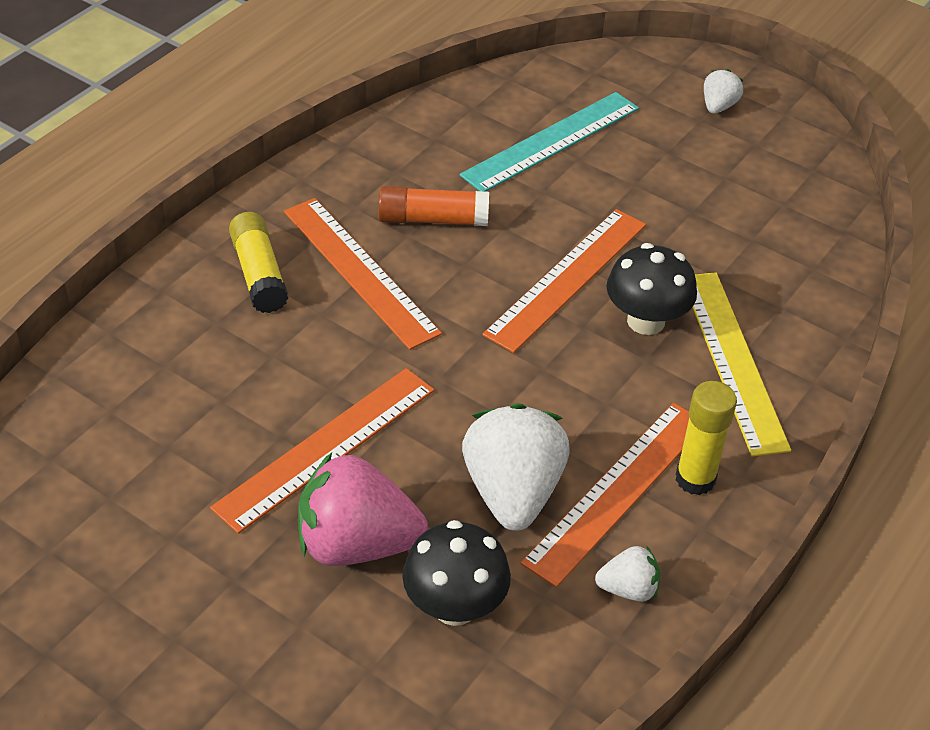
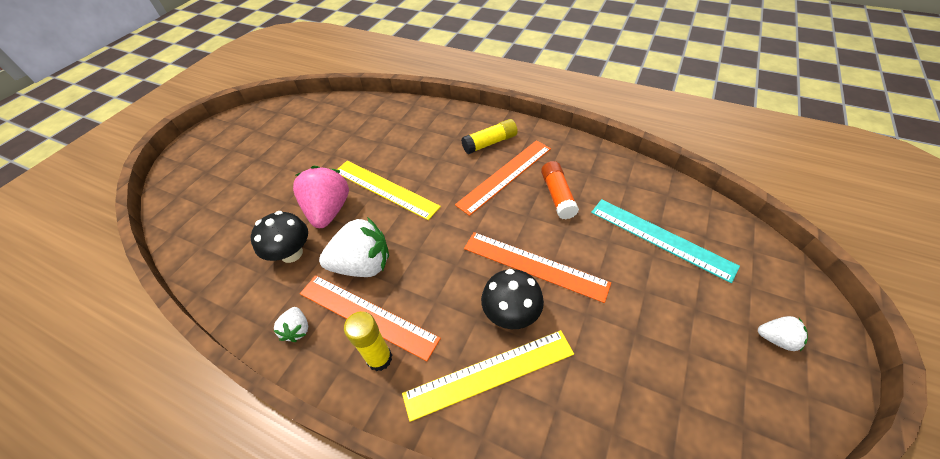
camera: 85 degrees right, 5 degrees up
(326, 447) = (385, 188): orange ruler -> yellow ruler

